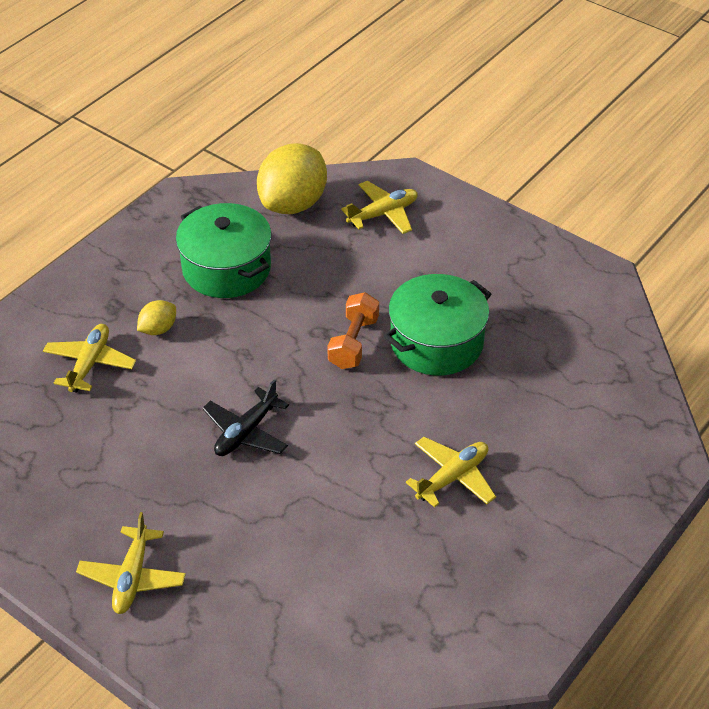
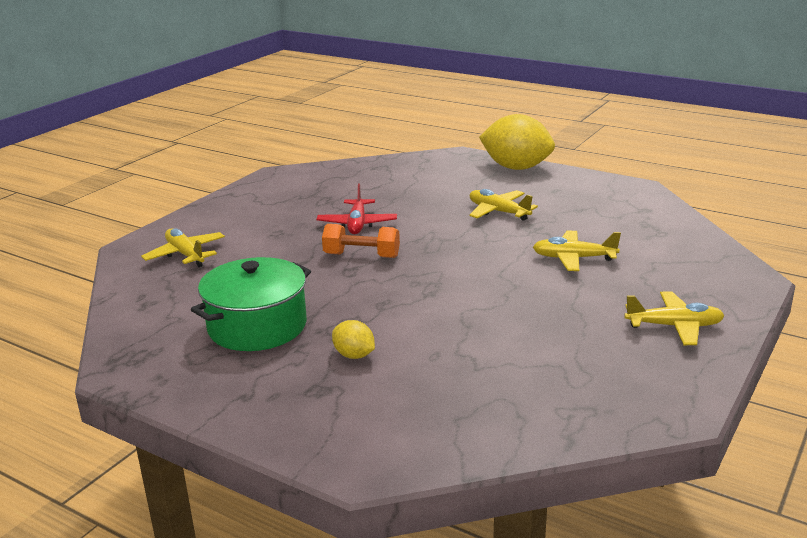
camera: 95 degrees left, 20 degrees down
(90, 364) = (414, 392): yellow plane -> yellow plane (573, 258)
(246, 432) = (483, 292): black plane -> none
(293, 204) = (157, 299): yellow lemon -> yellow lemon (516, 167)
(436, 342) = (357, 224): green pot -> red plane

